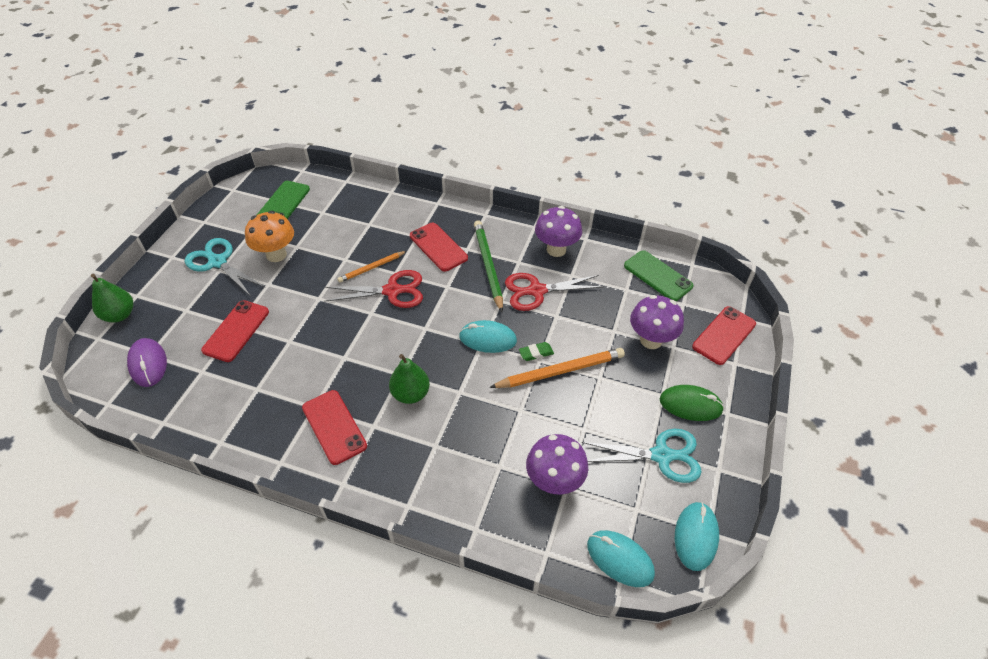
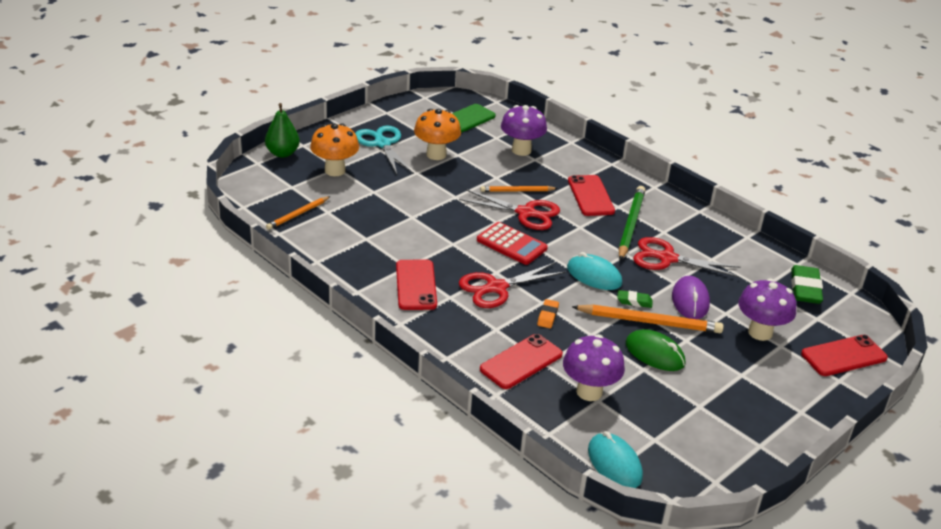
camera: 25 degrees right, 15 degrees down
(148, 364) = (288, 192): purple mouse -> purple mouse (690, 301)
(172, 388) = (298, 214): none -> orange pencil
(185, 315) = (335, 170): none -> orange mushroom
(236, 331) = (371, 195): red phone -> red phone (521, 362)
(398, 334) = (511, 244): none -> red calculator
(410, 394) = (496, 288): green pear -> red scissors
(473, 407) = (547, 316): none -> orange eraser
(556, 249) = (709, 235): purple mushroom -> purple mushroom (521, 150)
(657, 276) = (805, 289): green phone -> green eraser
(661, 455) = (707, 414): turquoise scissors -> none
(690, 405) = (766, 391): green mouse -> green mouse (654, 354)
(696, 536) = (700, 479): turquoise mouse -> none

